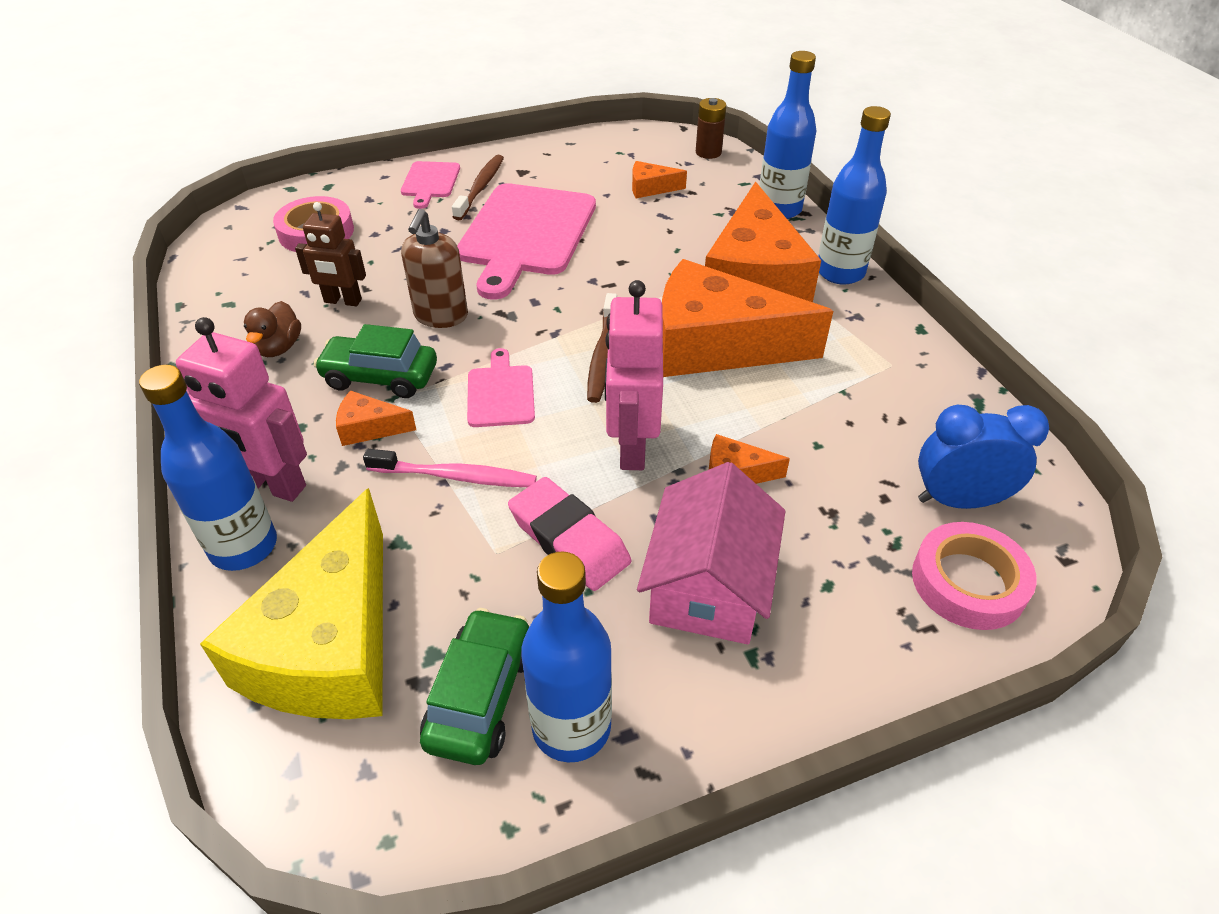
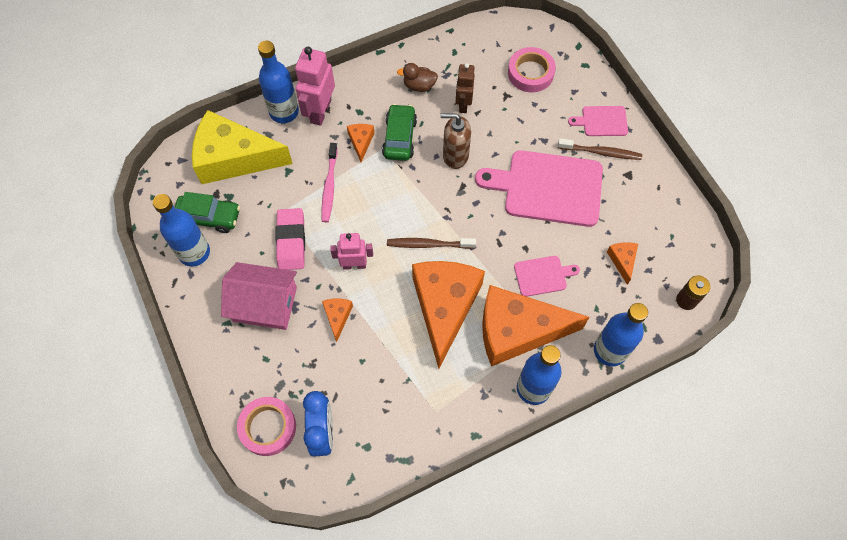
camera: 85 degrees right, 20 degrees up
(500, 393) = (391, 197): pink cutting board -> pink cutting board (542, 275)
(569, 539) = (291, 241): pink eraser -> pink eraser turned 45 degrees counterclockwise
(631, 447) = (354, 265): pink robot -> pink robot, size x0.66

